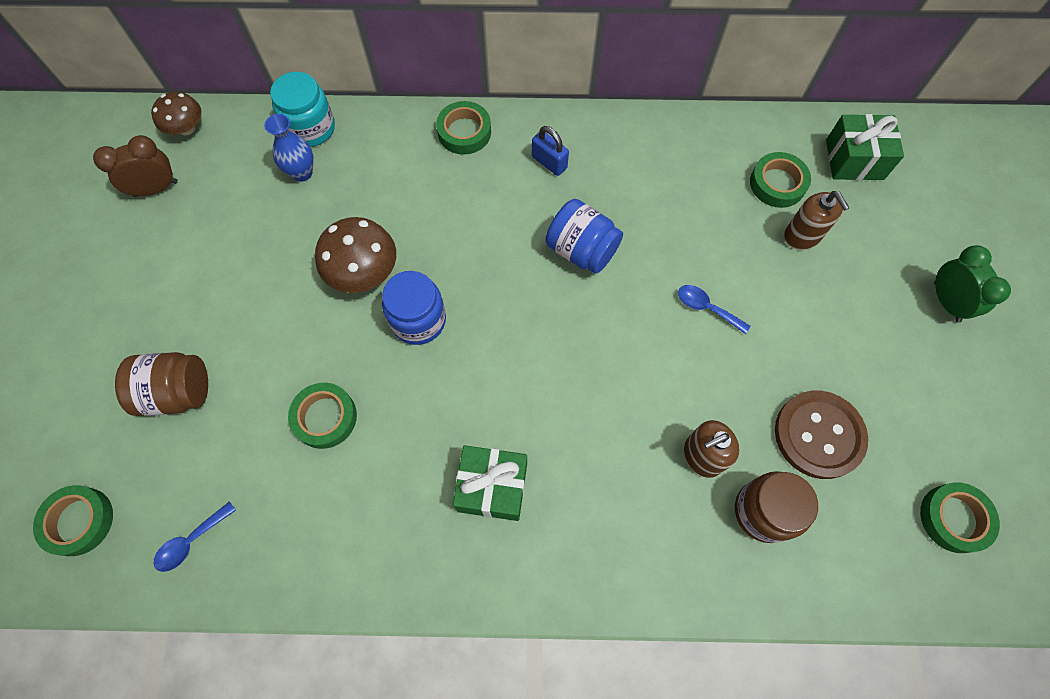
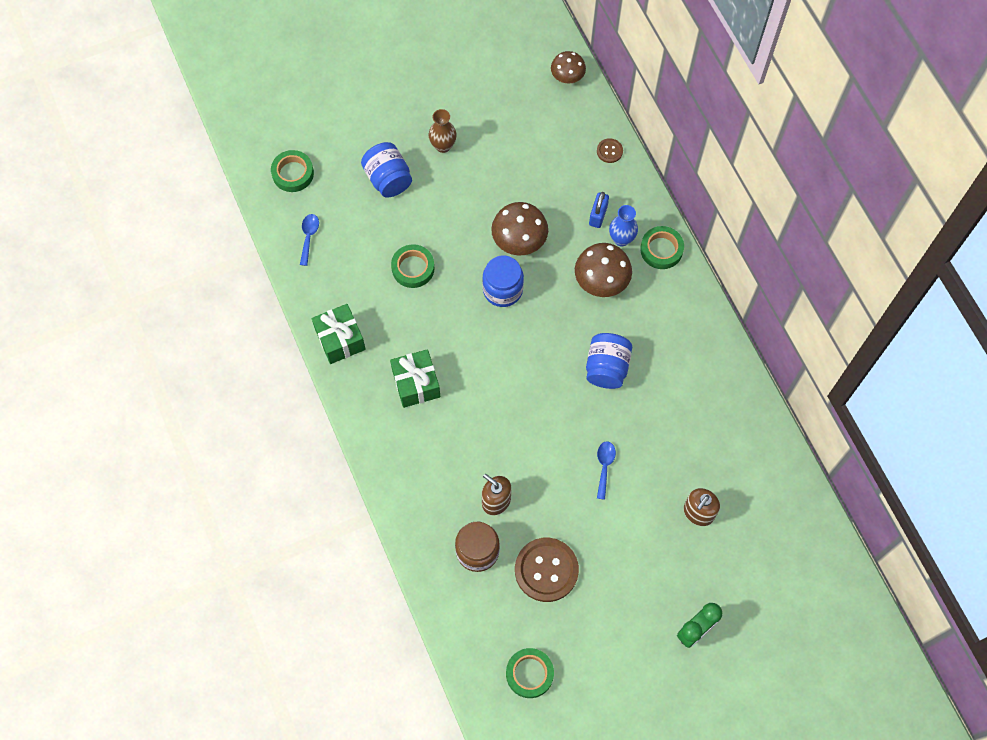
camera: 65 degrees right, 0 degrees up
(156, 189) = (513, 86): brown clock -> none
(177, 392) = (388, 179): brown jar -> blue jar
(178, 303) = (443, 146): none -> brown vase
(191, 541) = (309, 237): blue spoon -> blue spoon turned 75 degrees clockwise
(302, 173) = (572, 165): blue vase -> blue vase (621, 239)
(311, 128) = (609, 151): turquoise jar -> brown button
(468, 207) = (601, 281): none -> brown mushroom
(549, 162) = (667, 317): blue padlock -> blue padlock (598, 215)
(777, 183) = (735, 481): green tape -> none
(854, 159) = (788, 530): green gift -> green gift (340, 339)

